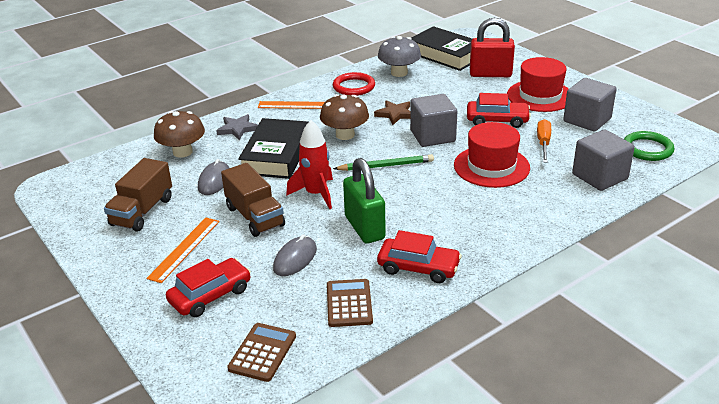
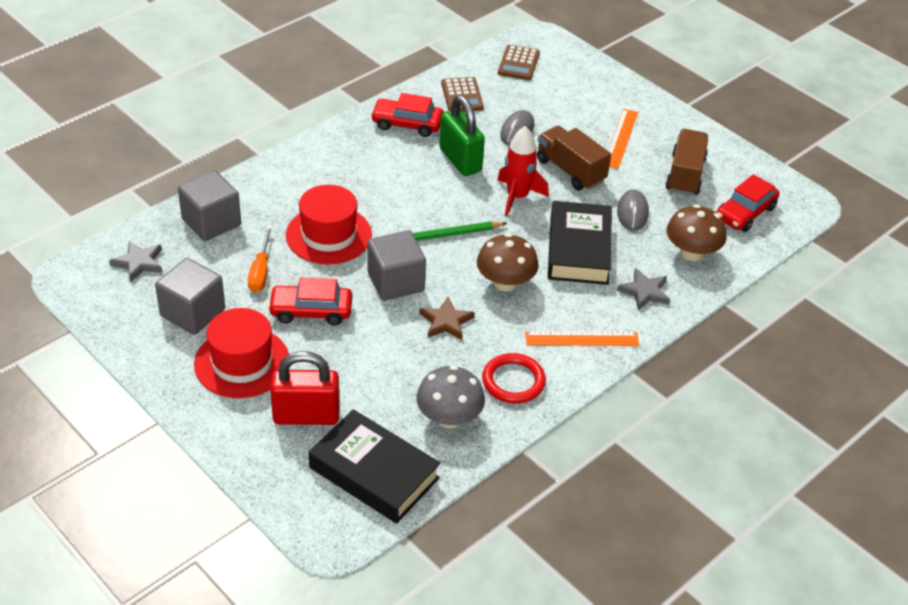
camera: 170 degrees right, 10 degrees up
(210, 295) = (576, 100): red car -> red car (745, 213)
(647, 149) = (138, 263): green ring -> grey star

